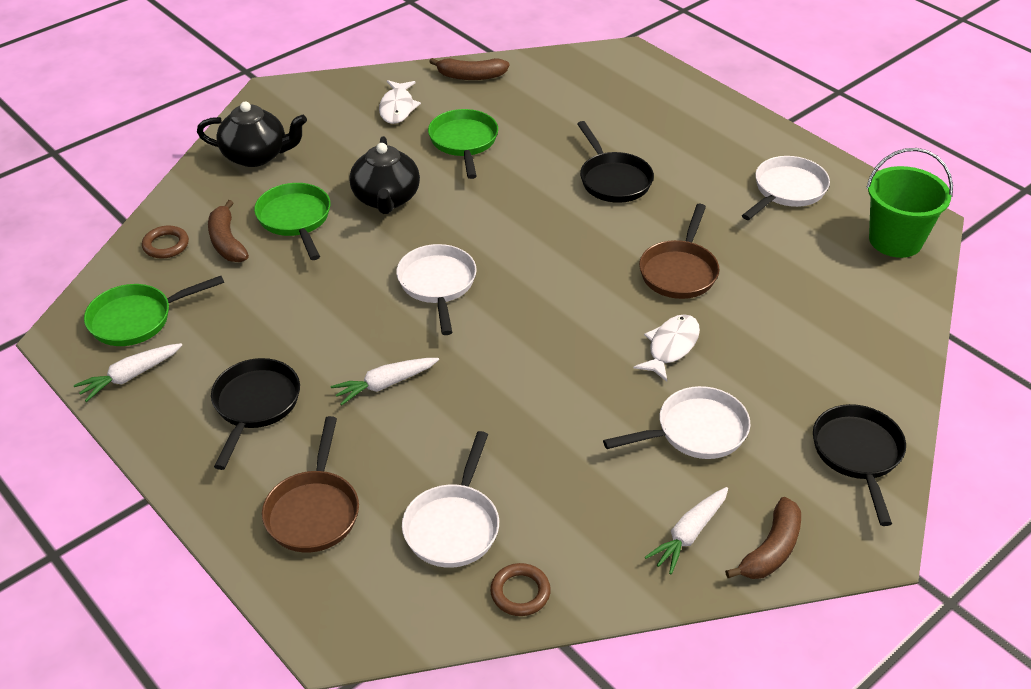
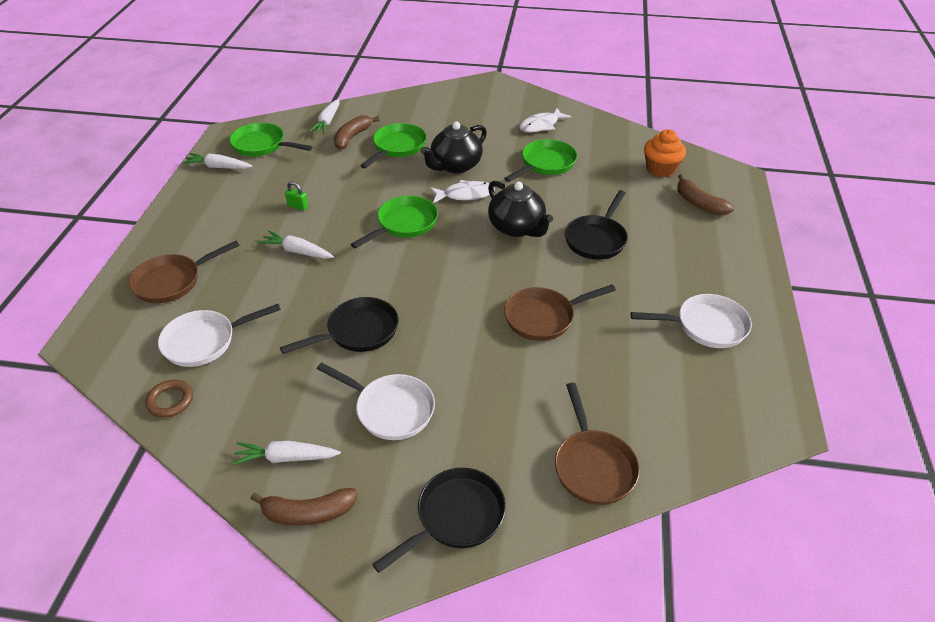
camera: 50 degrees right, 0 degrees up
(166, 245) = (327, 122): brown ring -> white carrot
(255, 405) = (235, 216): black pan -> black pan (358, 331)
(256, 156) = (433, 107): black teapot -> black teapot (517, 228)
(303, 346) = (298, 206): none -> green padlock
(437, 284) = (404, 224): white pan -> green pan
(471, 76) = (611, 133): brown banana -> brown banana (699, 203)
(563, 84) = (660, 169): none -> orange cupcake
(671, 347) = (461, 353): white fish -> white fish (465, 195)
(875, 344) = (593, 466): none -> brown pan
(895, 240) = (734, 418): green bucket -> none

